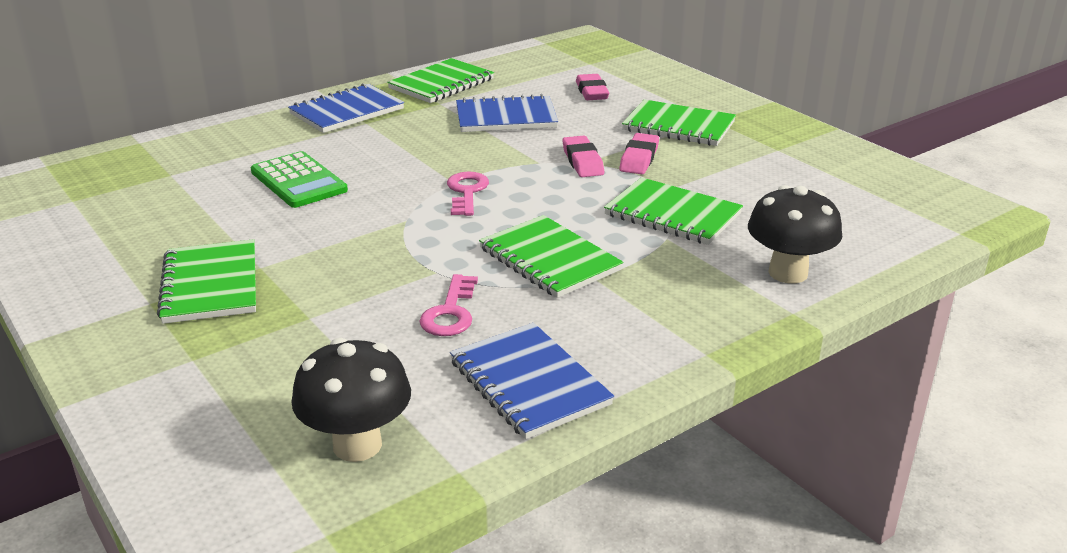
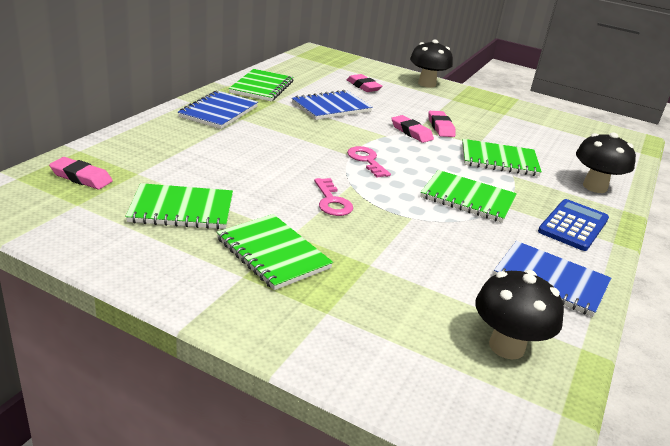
camera: 30 degrees left, 0 degrees up
(107, 172) = (81, 177): none -> pink eraser
(298, 181) = (244, 166): green calculator -> none
(450, 312) = (453, 244): pink key -> pink key (332, 201)
(669, 320) = (573, 225): none -> blue calculator
(678, 126) = (438, 104): green notebook -> green notebook (181, 209)
(700, 95) = (427, 84): none -> black mushroom

